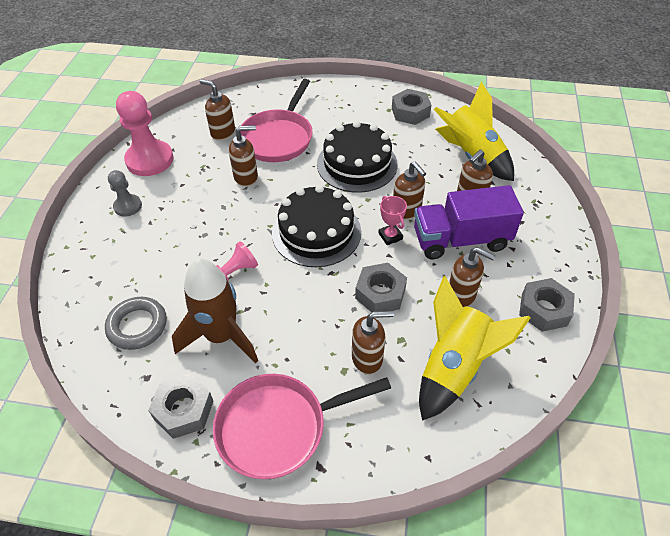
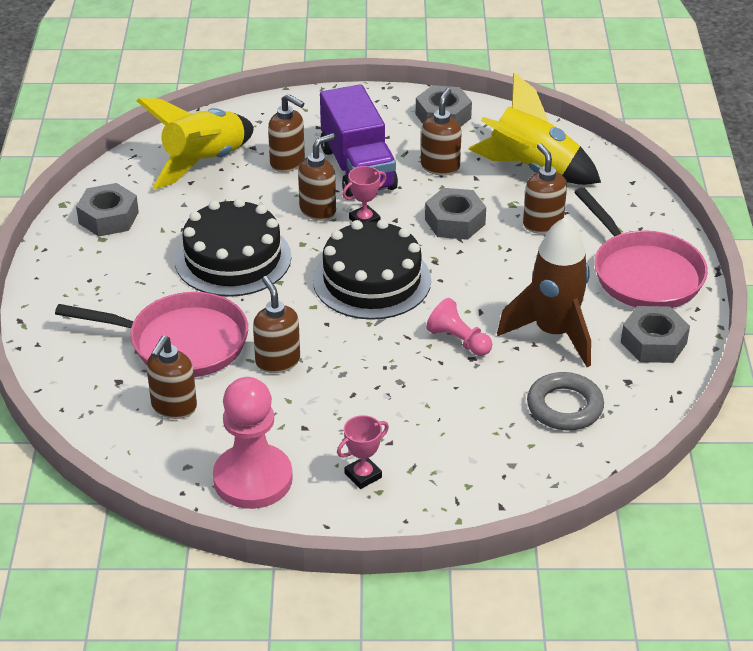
camera: 100 degrees left, 10 degrees down
(128, 206) = (363, 475): grey pawn -> pink trophy

